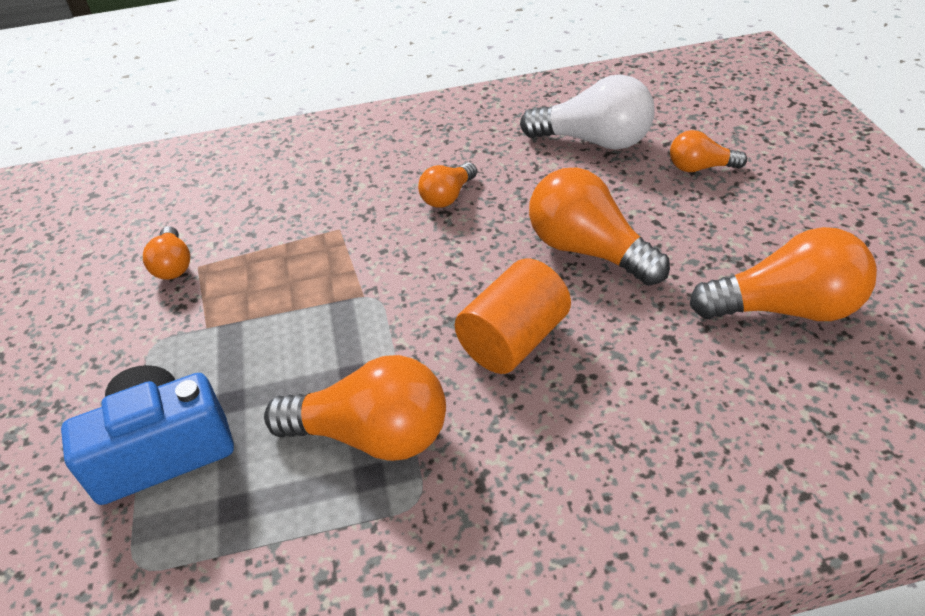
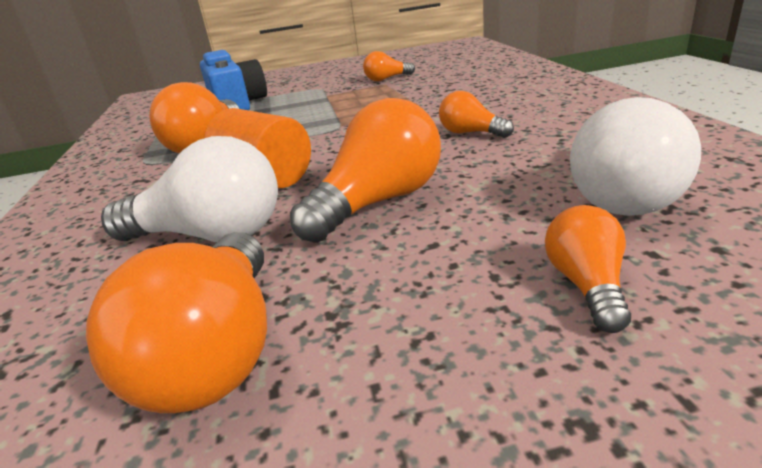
camera: 90 degrees right, 15 degrees down
(639, 354) = (211, 235): none -> white light bulb

